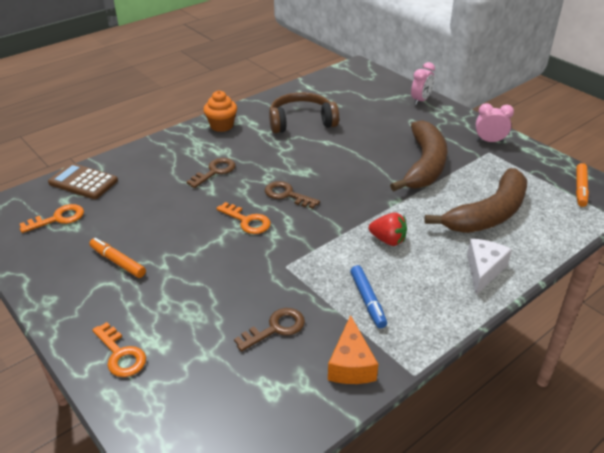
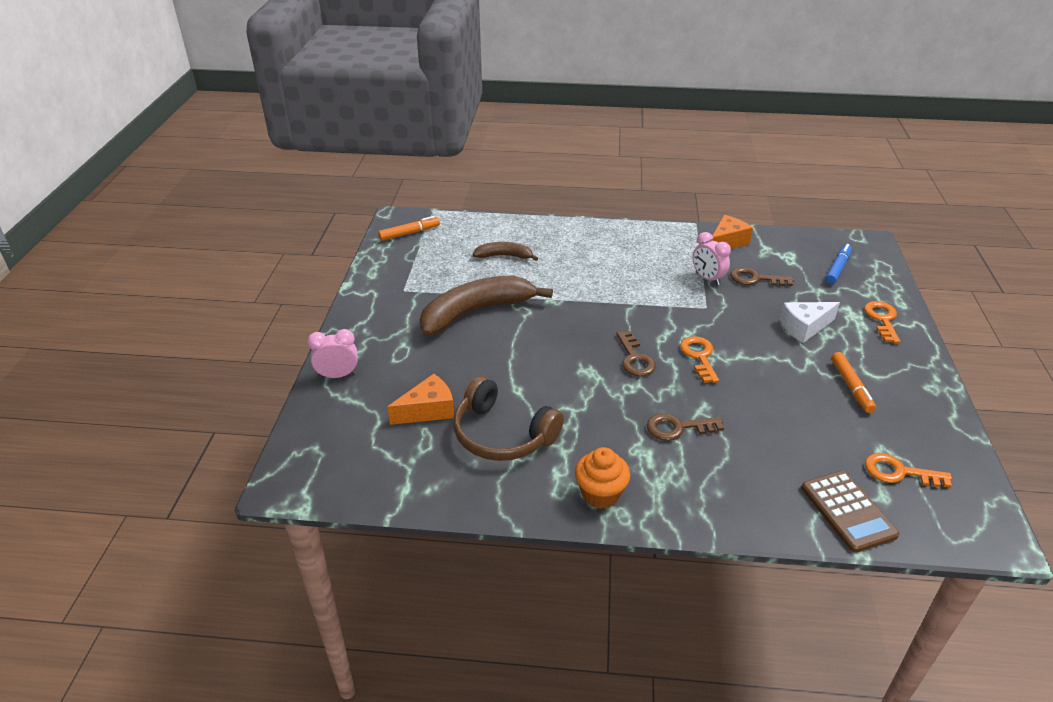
camera: 135 degrees left, 0 degrees up
(352, 111) = (428, 410): none -> orange cheese
(367, 300) = (674, 260): blue marker -> blue marker (837, 268)
(388, 240) = (605, 281): red strawberry -> none
(483, 270) = (573, 235): white cheese -> white cheese (804, 327)
(488, 214) = (504, 256): brown banana -> brown banana, size x0.51
(489, 141) = (381, 297): pink clock -> pink clock (707, 278)

